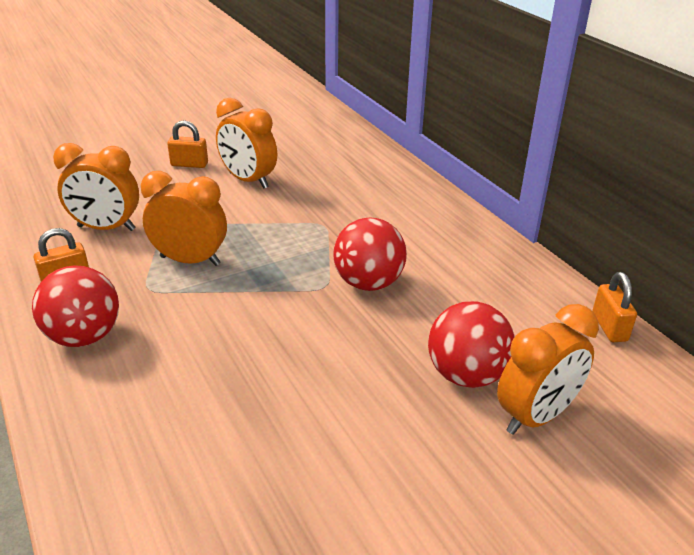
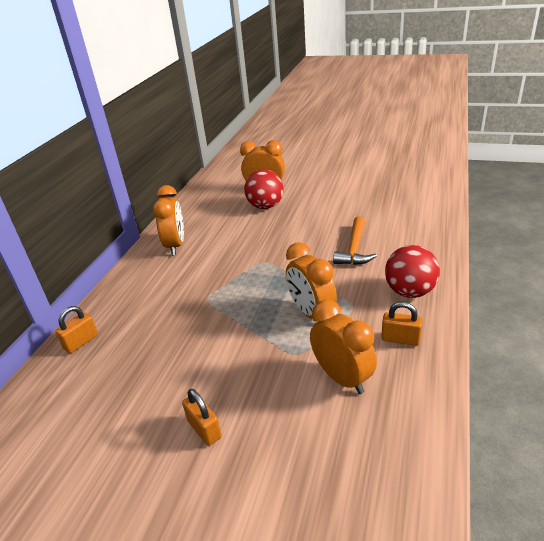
camera: 130 degrees left, 0 degrees up
(217, 366) = (354, 249): none -> orange hammer
(248, 180) = (190, 371): orange clock -> orange clock (175, 245)
(368, 283) = (241, 253): red ball -> none
(609, 327) = (191, 198): orange padlock -> orange padlock (81, 342)

